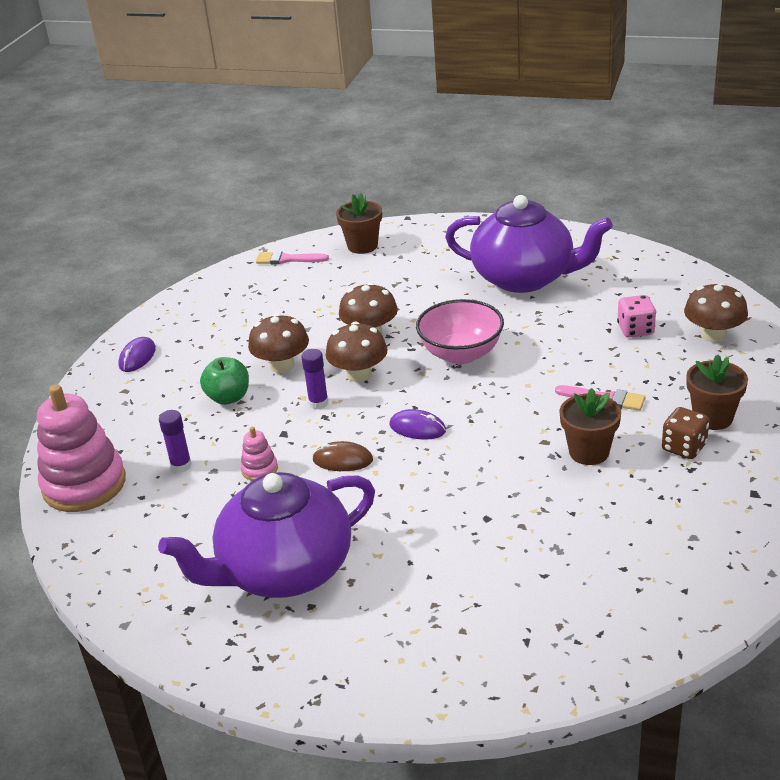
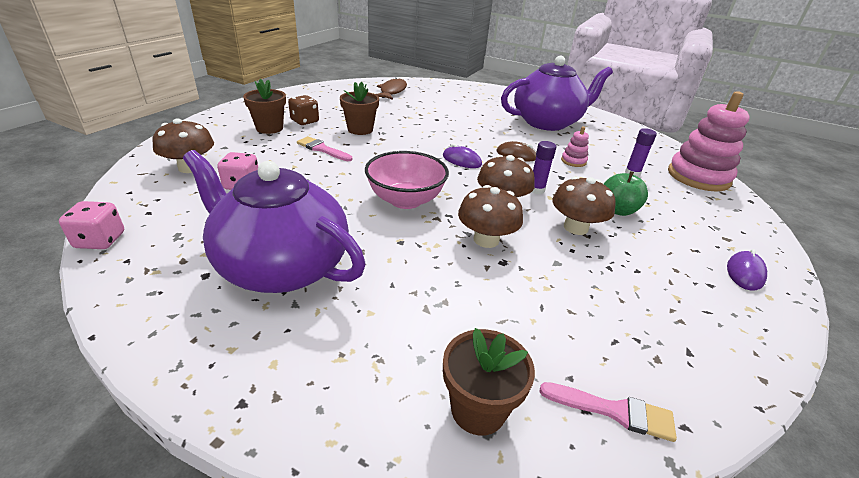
camera: 175 degrees left, 0 degrees up
(620, 597) = (392, 91): none -> brown fish
(676, 263) = (100, 240): none -> pink dice

